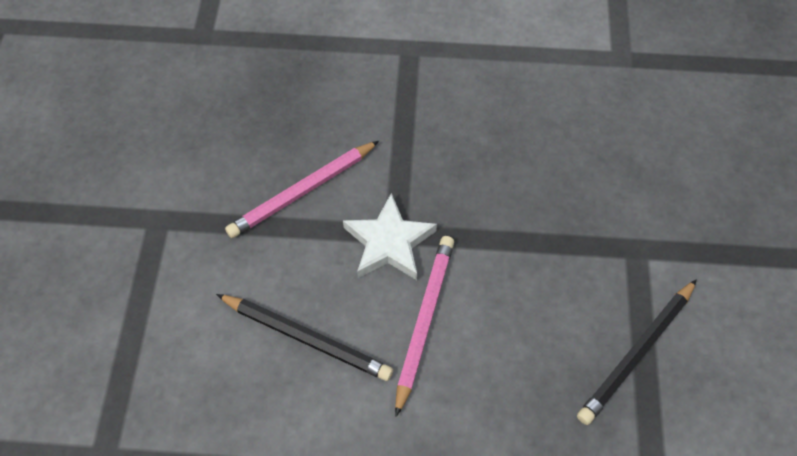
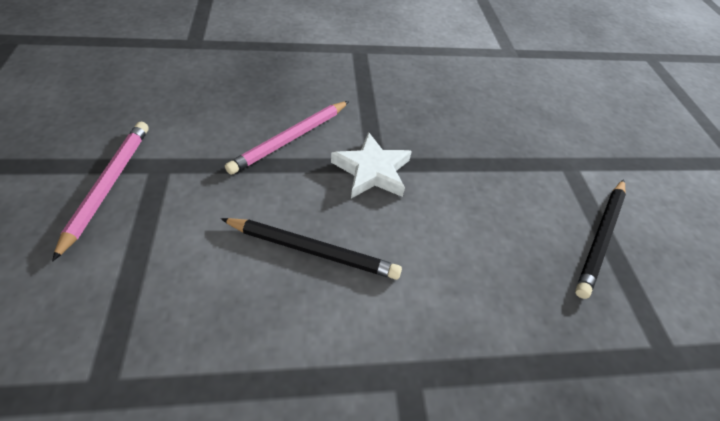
camera: 15 degrees left, 10 degrees down
(425, 320) = (417, 227): pink pencil -> pink pencil (109, 185)

